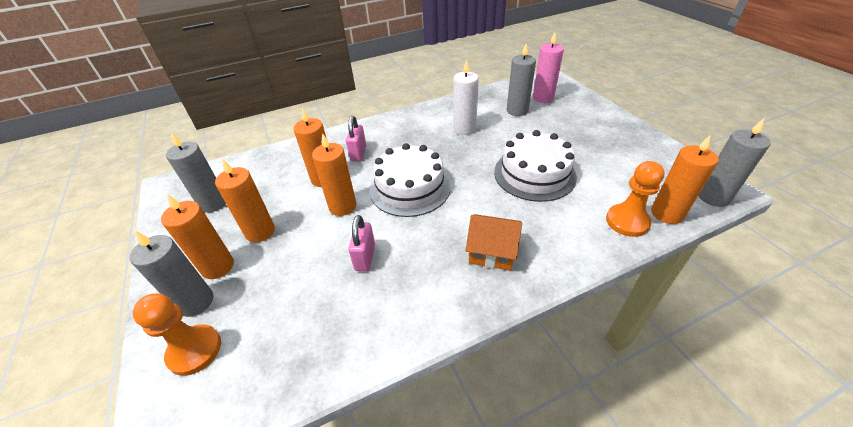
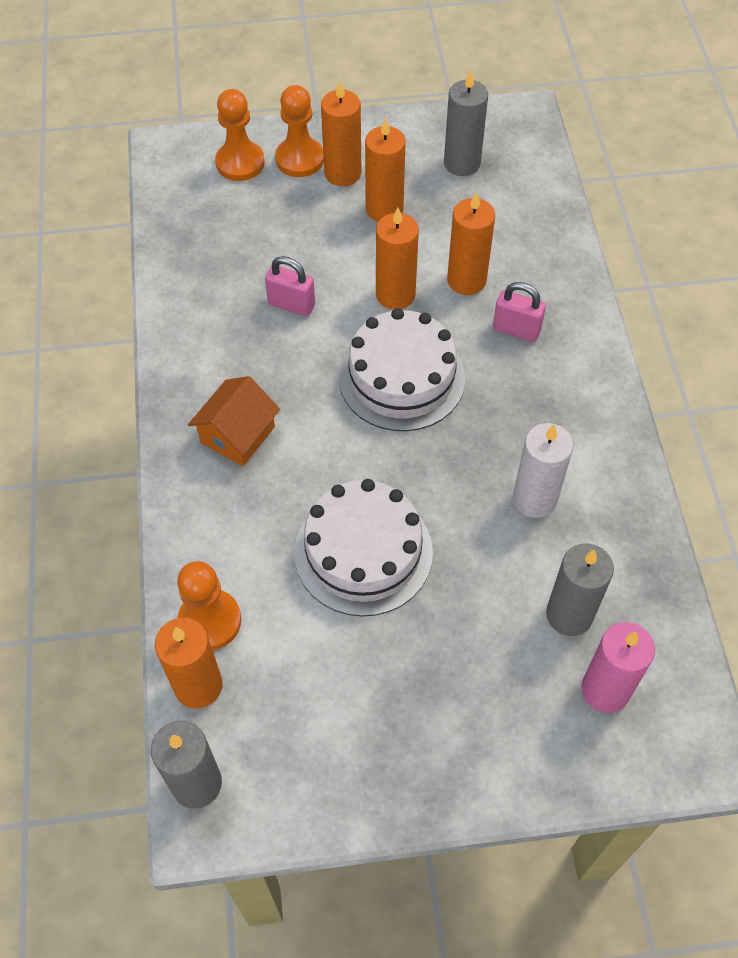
camera: 105 degrees right, 15 degrees up
(196, 302) = (299, 159): grey candle -> orange pawn

